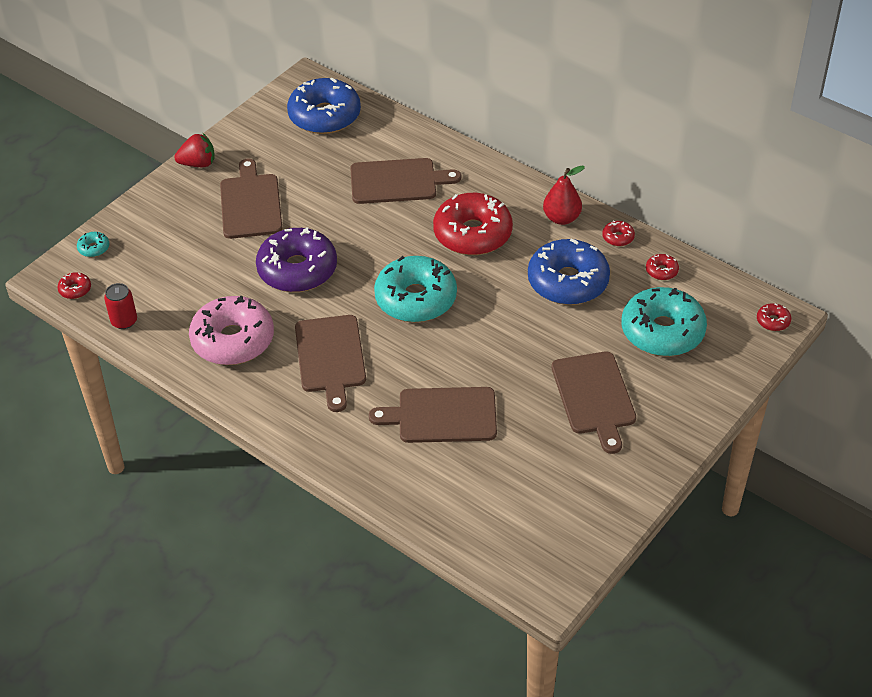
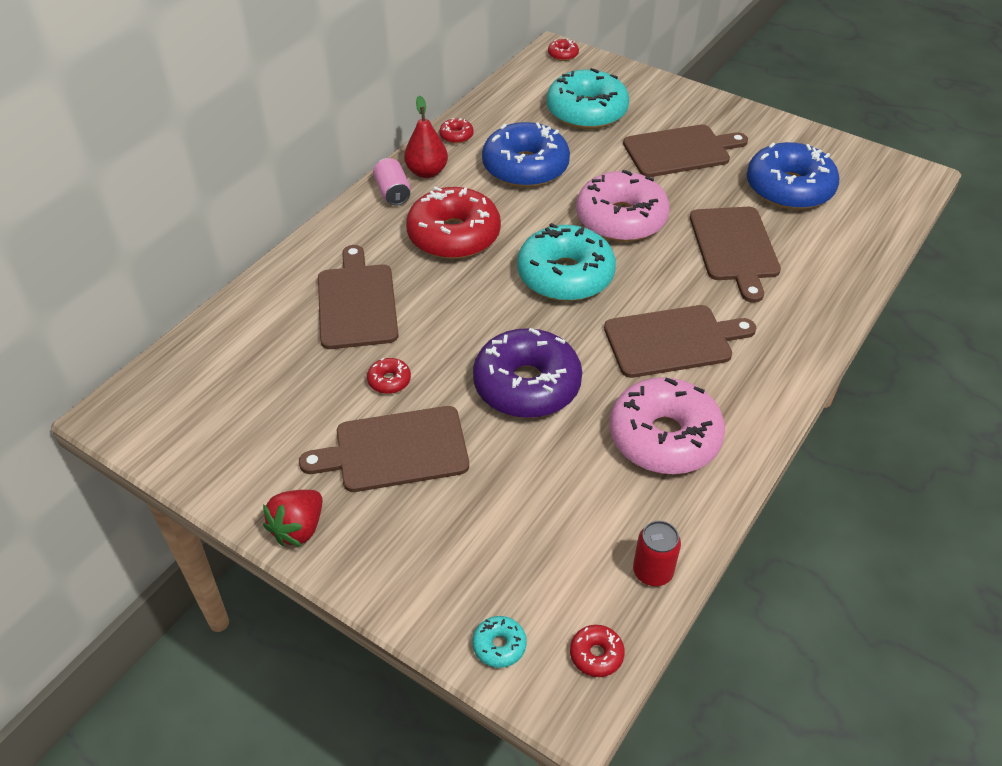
camera: 95 degrees left, 0 degrees up
(198, 164) = (298, 528): red strawberry -> red strawberry turned 135 degrees counterclockwise
(324, 116) = (207, 385): blue donut -> blue donut (789, 188)
(488, 341) = (621, 219): none -> pink donut
(532, 198) = (393, 193): none -> pink can
(661, 271) = (504, 111): red donut -> red donut (389, 381)

